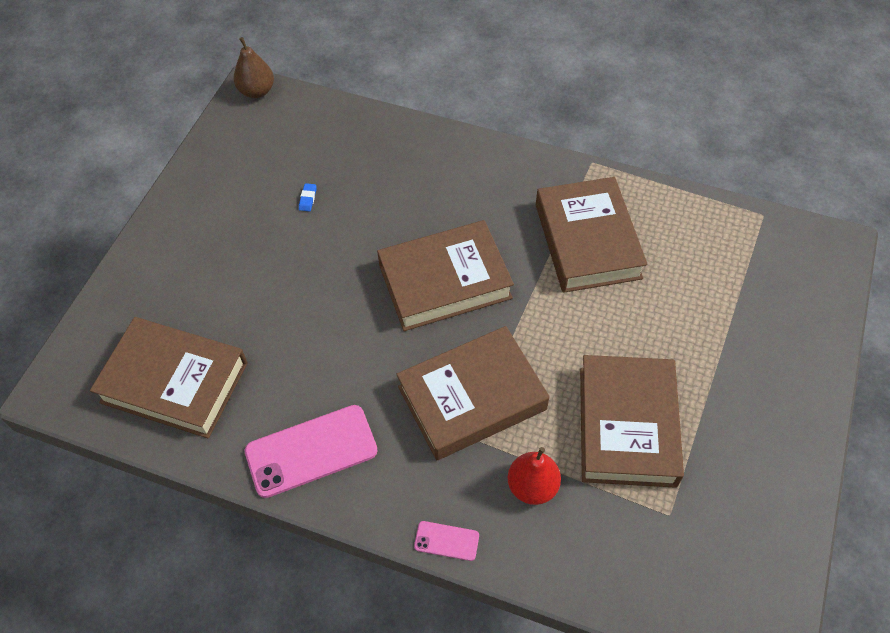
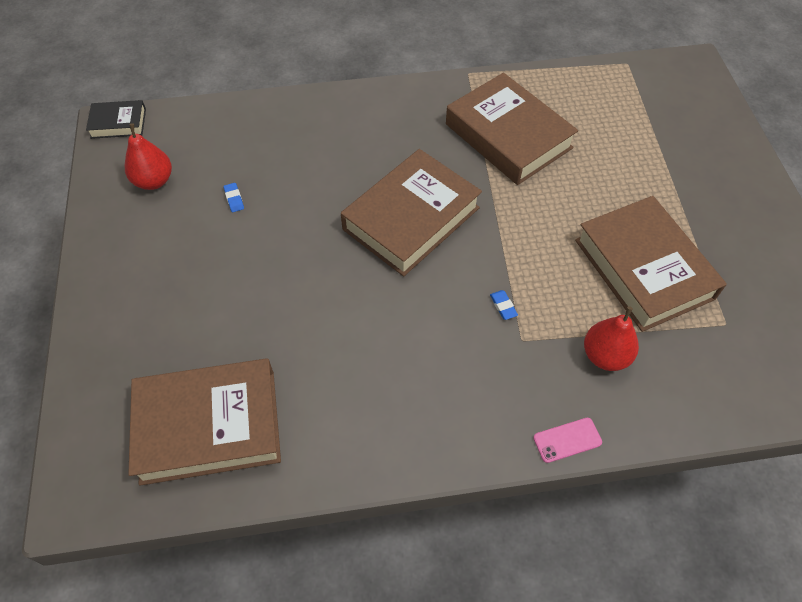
camera: 30 degrees left, 0 degrees up
(254, 155) = (154, 181): none -> red pear
(257, 91) = (118, 123): brown pear -> black book
(311, 451) = (390, 423): pink phone -> none
(472, 398) = (503, 306): brown book -> blue eraser

